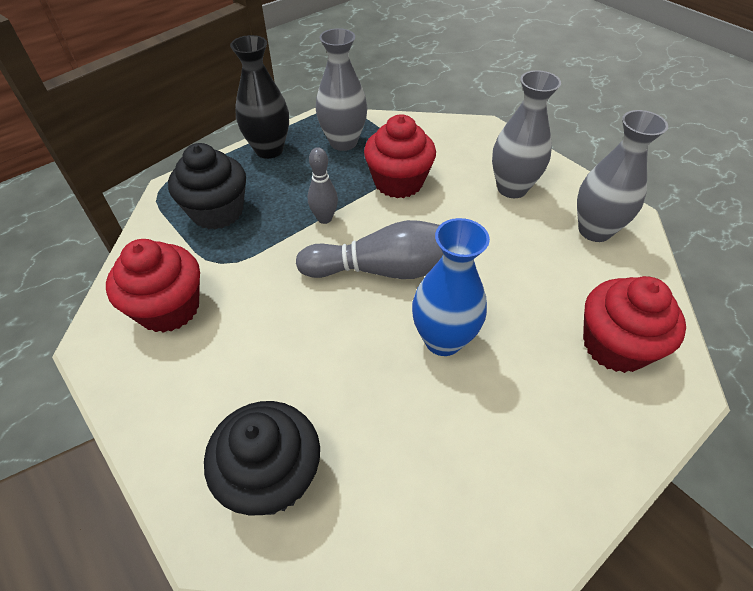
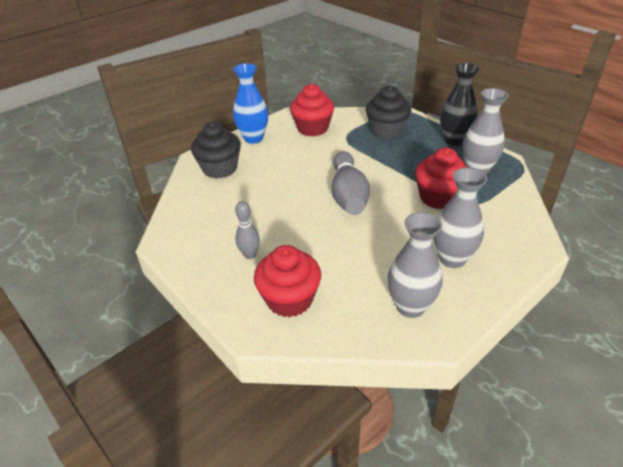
camera: 90 degrees right, 10 degrees down
(324, 218) = (390, 168): grey bowling pin -> grey bowling pin (250, 255)
(443, 340) = (294, 219): blue vase -> blue vase (253, 138)

